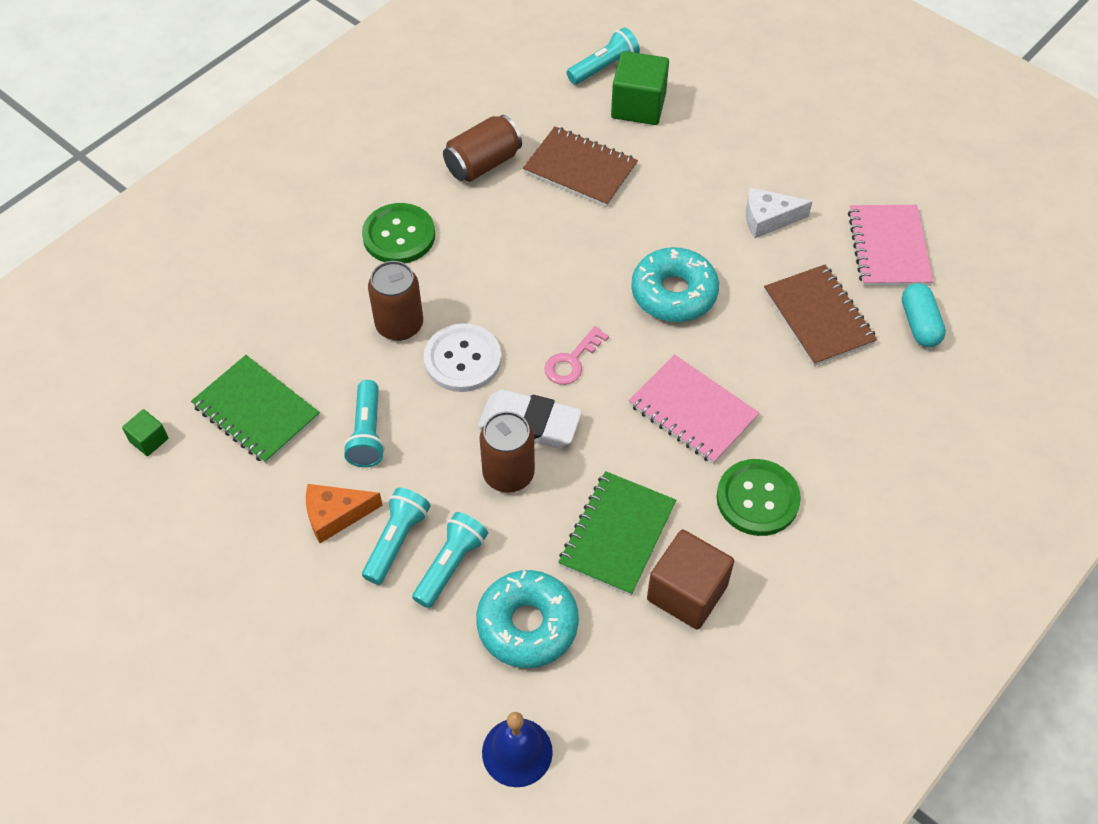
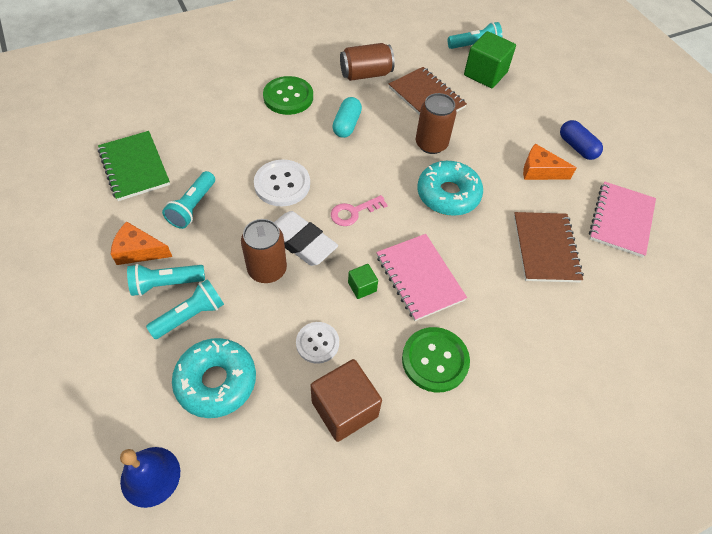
camera: 20 degrees right, 0 degrees up
(149, 440) = (60, 160): green cube -> green cube (362, 287)
(396, 541) = (166, 284): turquoise flashlight -> turquoise flashlight turned 150 degrees counterclockwise
(399, 325) = (255, 149): brown can -> brown can (431, 144)
(617, 534) = (317, 343): green notebook -> white button
(768, 219) = (540, 171): white cheese -> orange cheese
(798, 170) = (577, 147): none -> blue capsule
(919, 324) = (621, 281): turquoise capsule -> turquoise capsule (346, 125)

